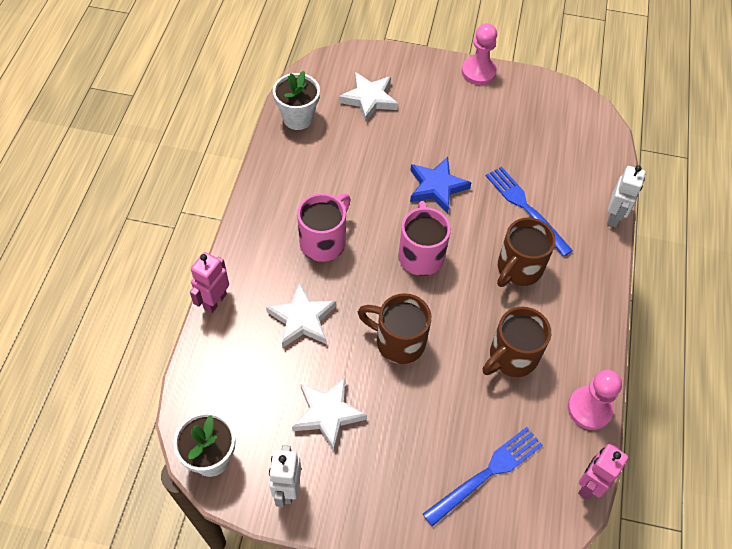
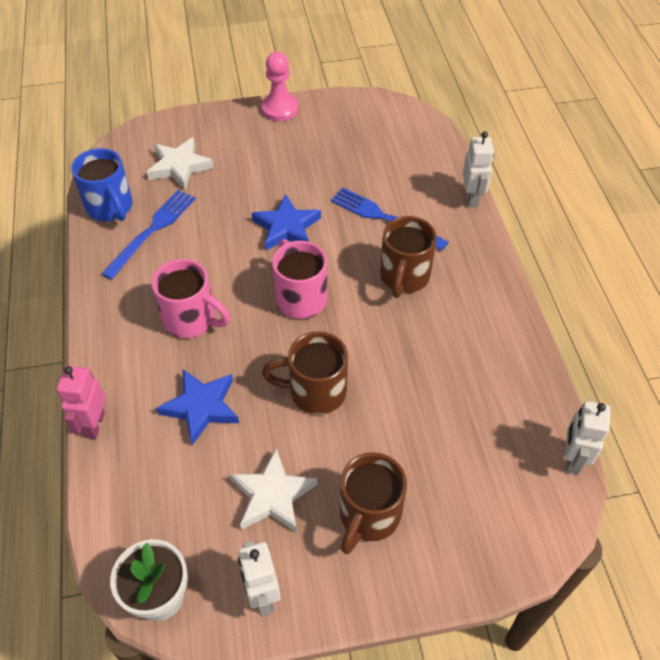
camera: 20 degrees left, 5 degrees down
(298, 118) = (110, 208): white flower pot -> blue mug
(302, 319) = (201, 407): white star -> blue star
(324, 241) = (191, 320): pink mug -> pink mug turned 105 degrees clockwise
(487, 473) = (467, 489): blue fork -> blue fork (152, 230)
(511, 357) = (437, 364): brown mug -> brown mug (368, 516)
(589, 409) = (536, 385): pink pawn -> none
(589, 485) = (572, 459): pink robot -> white robot

